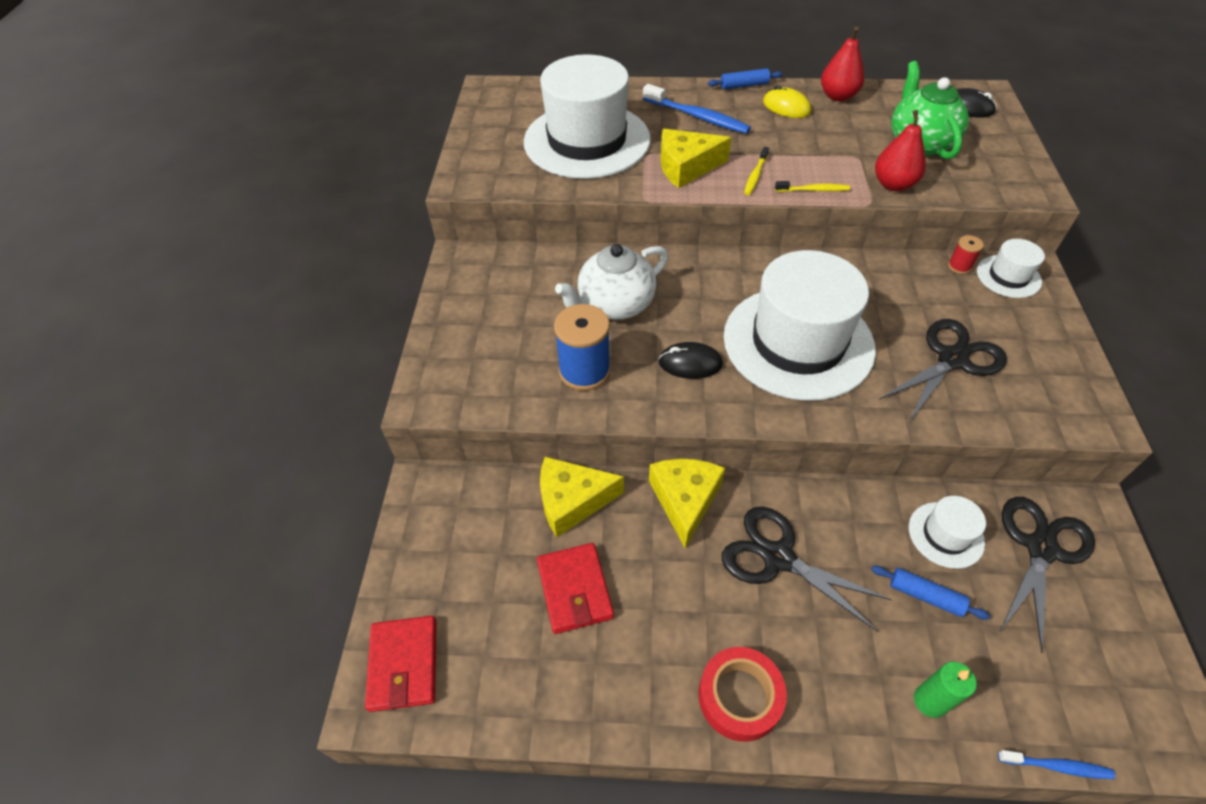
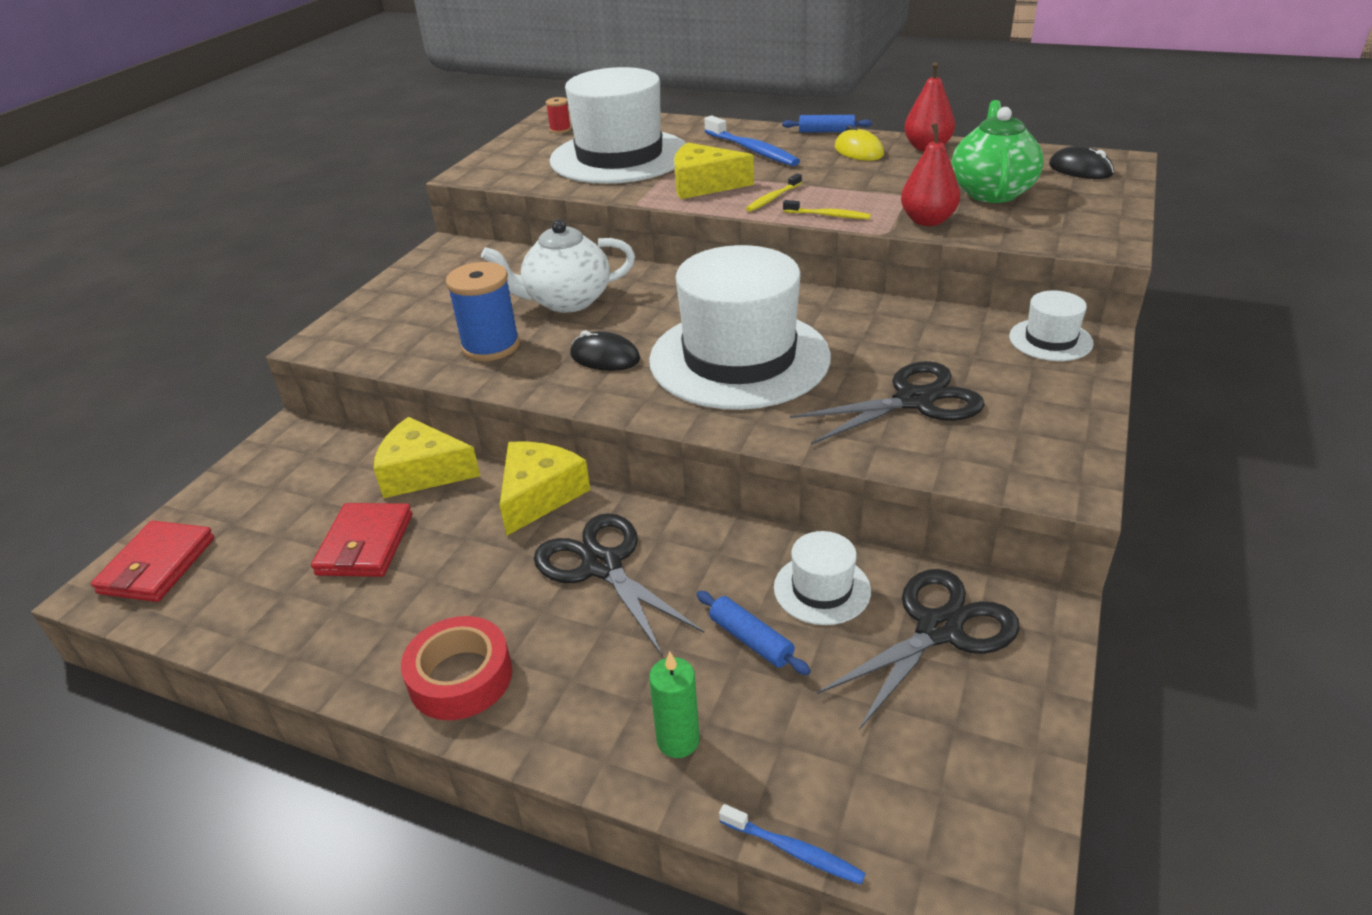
camera: 20 degrees right, 15 degrees down
(959, 266) = (992, 323): red spool -> red spool (560, 130)

